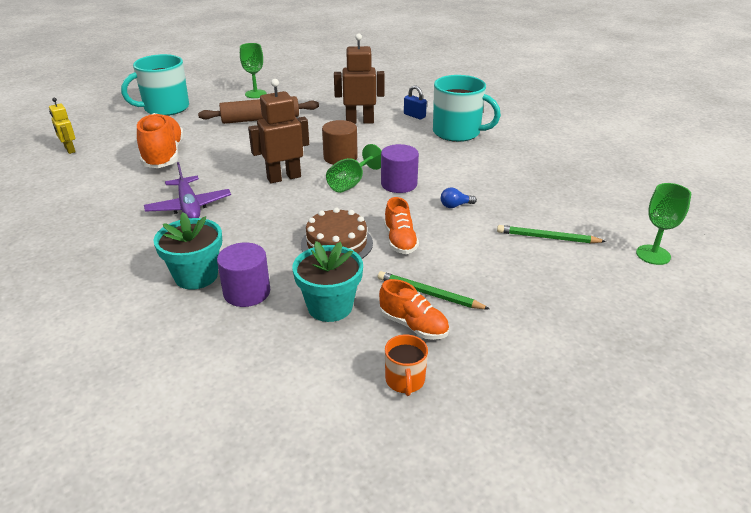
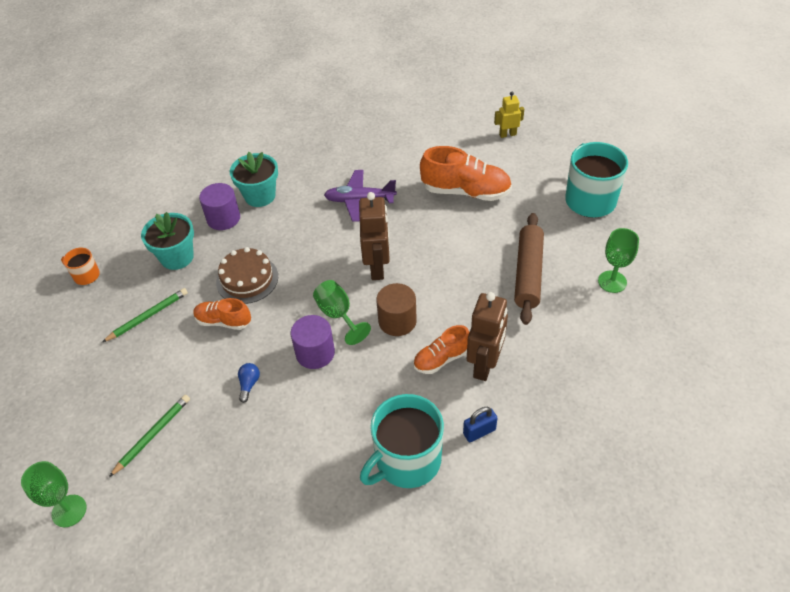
camera: 115 degrees right, 15 degrees up
(413, 325) = (125, 296): orange shoe -> orange shoe (441, 359)

